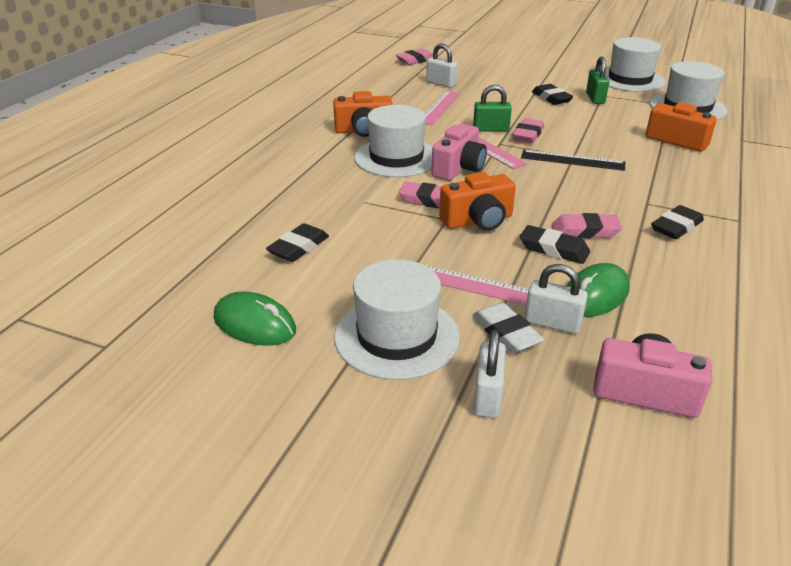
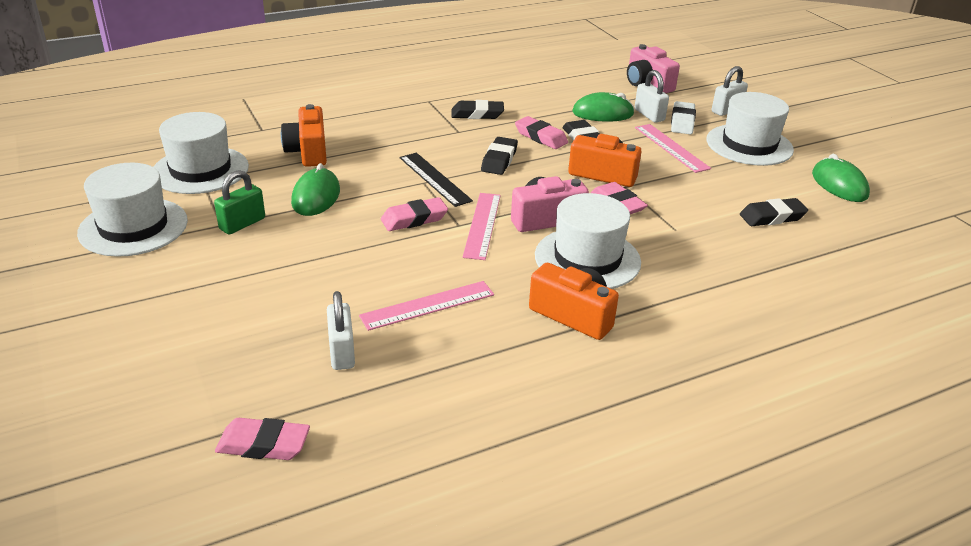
camera: 140 degrees left, 0 degrees up
(491, 129) = (435, 243): green padlock -> none
(551, 98) = (282, 249): black eraser -> black eraser (499, 160)
(601, 122) = (316, 197): none -> green mouse

